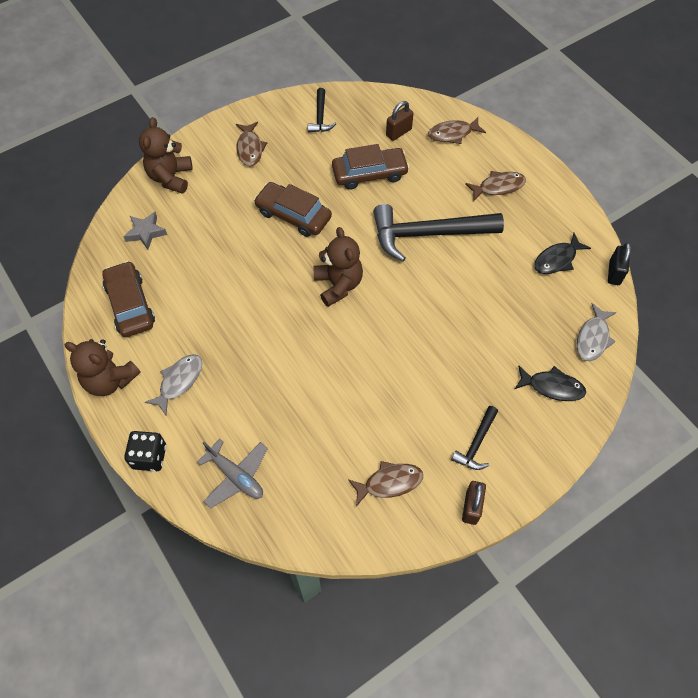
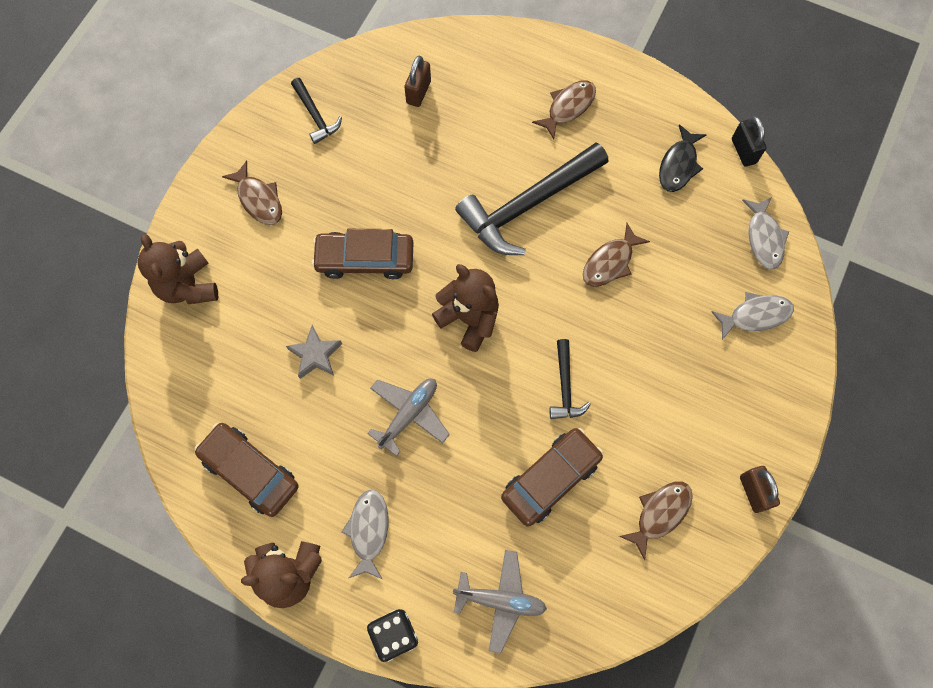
camera: 30 degrees left, 10 degrees up
(146, 232) = (206, 372): grey star -> grey star (315, 355)
(256, 324) = (409, 414): none -> grey plane
(369, 174) = (418, 162): brown car -> brown car (550, 479)
(452, 134) = (480, 64): brown fish -> brown fish (610, 262)
(476, 443) = (718, 421): black hammer -> black hammer (565, 386)
(552, 387) = (755, 315): black fish -> grey fish

